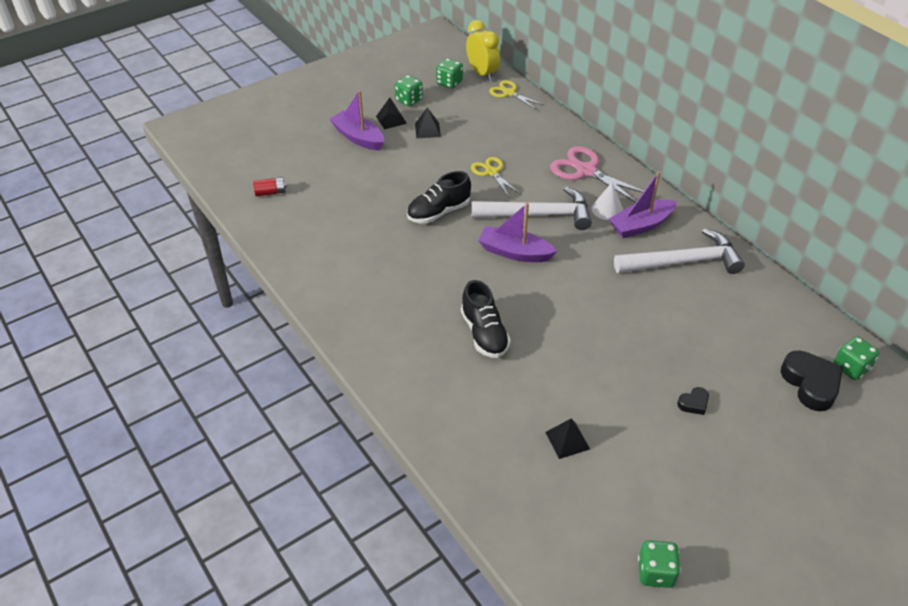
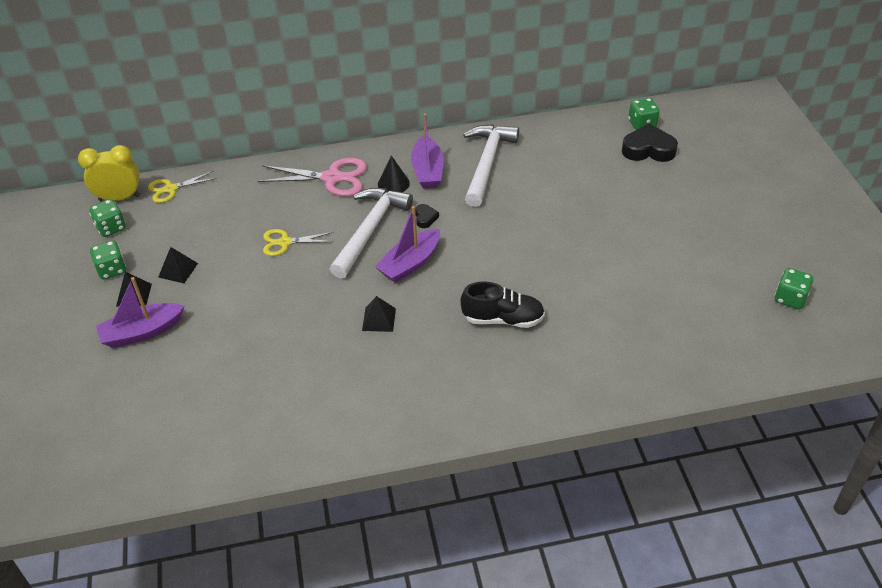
camera: 65 degrees left, 0 degrees up
(270, 192) = (177, 441): red battery -> none
(438, 212) = (316, 301): black shoe -> none
(567, 440) = (649, 304): black pyramid -> black pyramid (379, 319)
(586, 171) = (332, 178): pink scissors -> pink scissors turned 150 degrees counterclockwise
(607, 209) = (393, 183): white cone -> black cone
(693, 403) = (641, 217): black heart -> black heart (425, 218)

